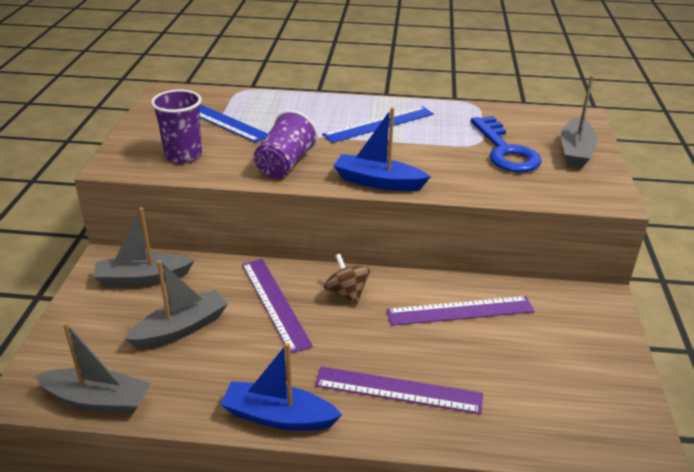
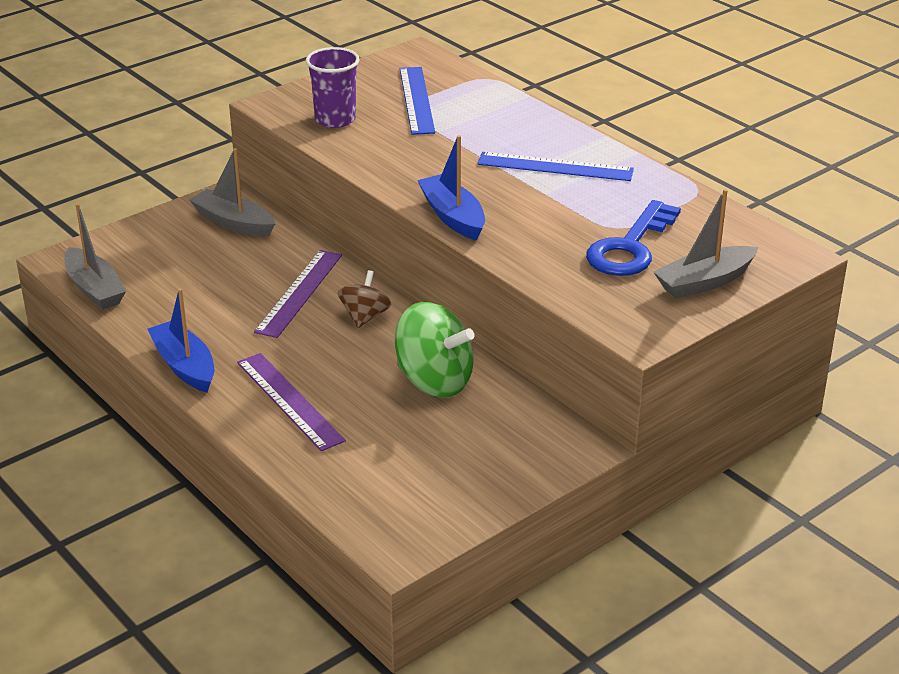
camera: 45 degrees right, 0 degrees up
(181, 328) = (208, 273): grey boat -> none
(285, 164) = (402, 165): purple cup -> none
(460, 311) = (434, 381): purple ruler -> green spinning top

